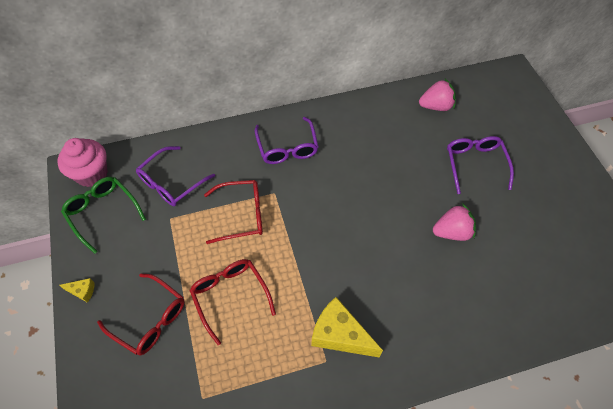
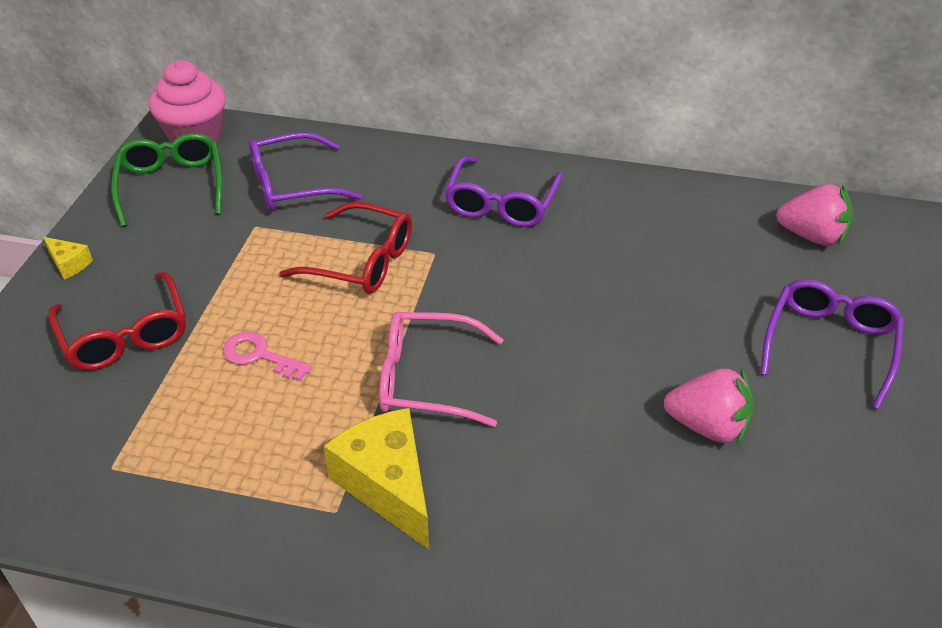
camera: 30 degrees right, 15 degrees down
(230, 296) = (260, 356): red glasses -> pink key
(318, 268) = (426, 379): none -> pink glasses

